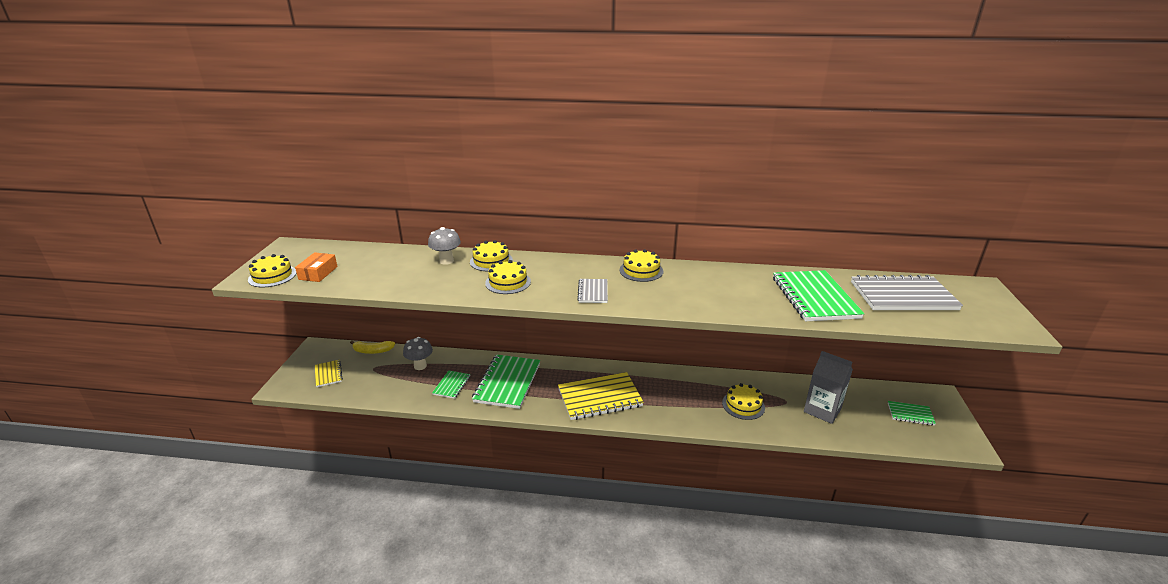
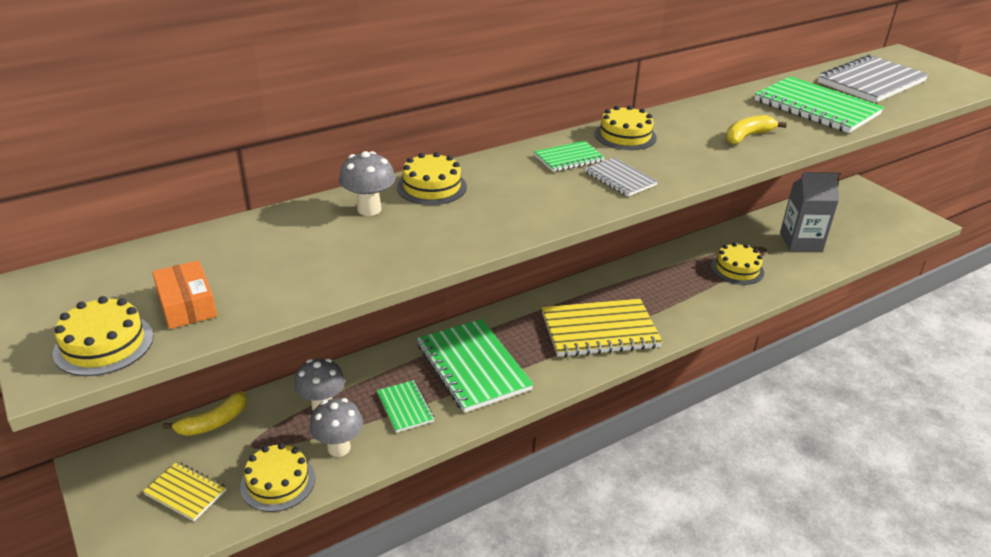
camera: 40 degrees left, 5 degrees up
(402, 388) = (339, 448): none -> grey mushroom
(508, 282) = (504, 205): yellow cake -> yellow cake (278, 482)
(600, 398) = (599, 330): yellow notebook -> yellow notebook turned 45 degrees clockwise
(722, 297) = (747, 136): none -> yellow banana
(910, 414) = (862, 214): green notebook -> green notebook (568, 158)

